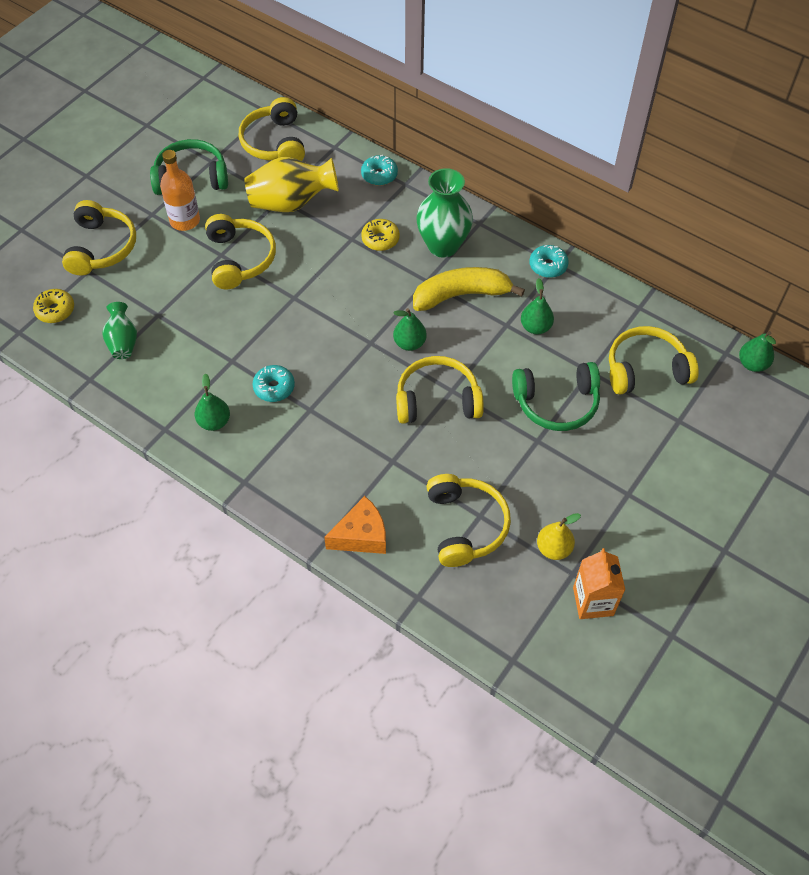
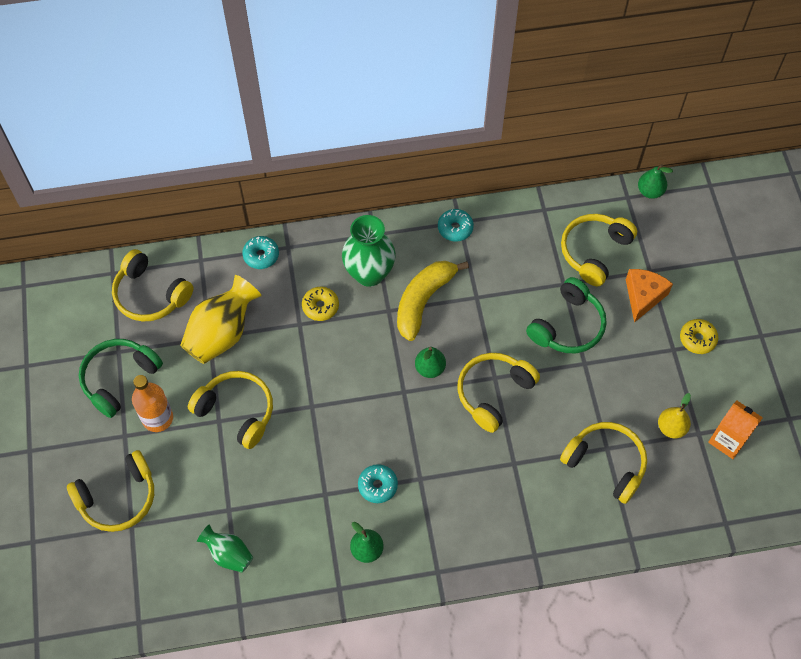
camera: 45 degrees left, 5 degrees up
(55, 310) = (145, 579): yellow donut -> yellow donut (697, 339)
(101, 247) = (118, 497): yellow headphones -> yellow headphones turned 105 degrees clockwise
(361, 535) = (553, 533): orange cheese -> orange cheese (643, 296)
(535, 327) = (496, 282): green pear -> none

